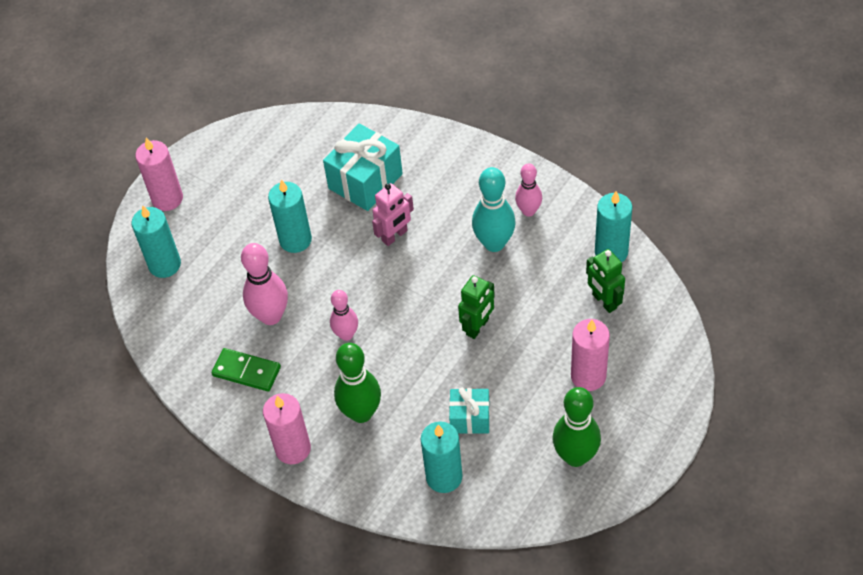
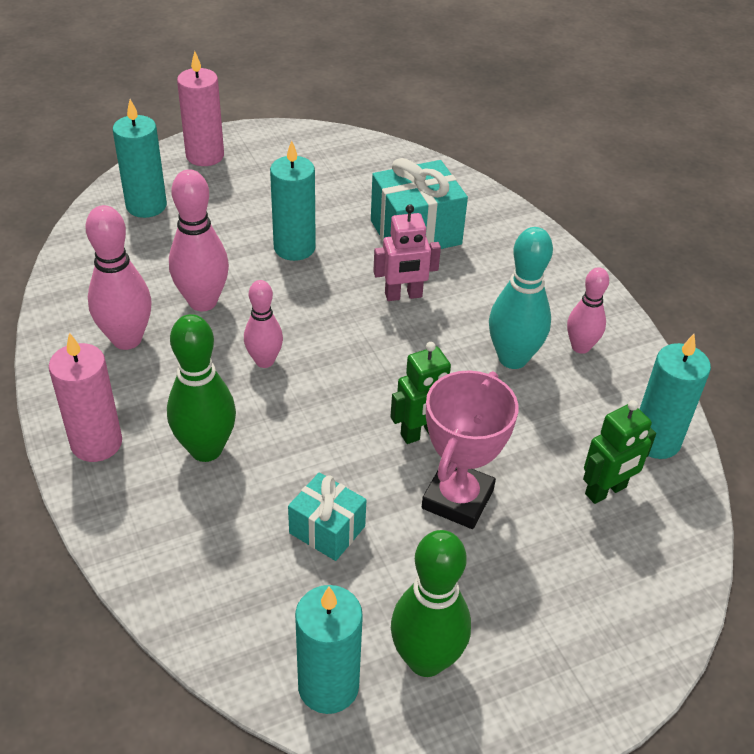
camera: 25 degrees right, 10 degrees down
(246, 371) = (127, 339): green domino -> pink bowling pin
(444, 477) = (236, 580): turquoise candle -> turquoise candle (328, 686)
(527, 356) = (457, 499): none -> pink trophy
(588, 376) = (519, 568): pink candle -> none
(604, 301) = (606, 491): green robot -> green robot turned 120 degrees counterclockwise

